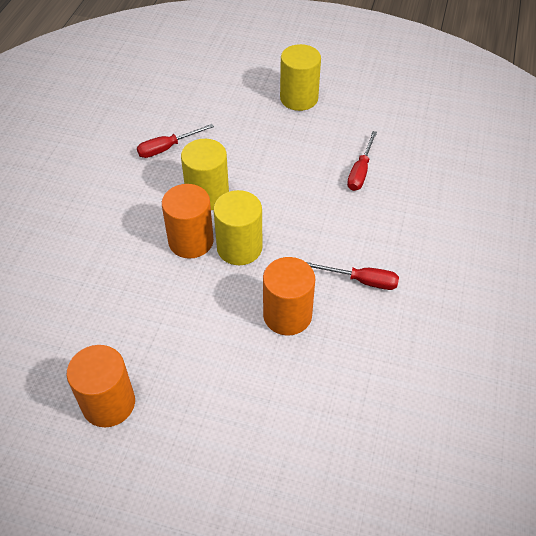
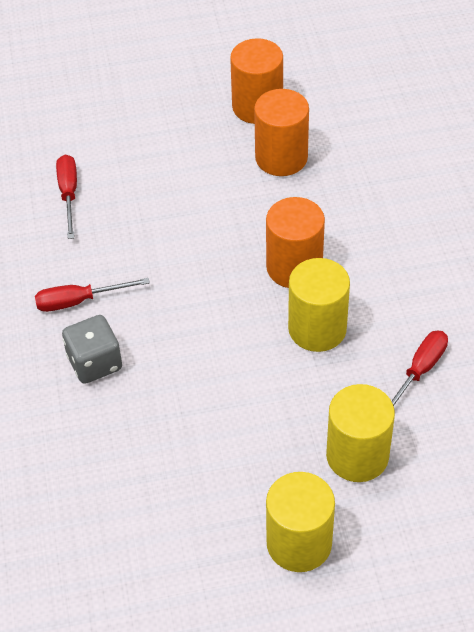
camera: 155 degrees right, 0 degrees up
(239, 248) = (235, 282): yellow cylinder -> yellow cylinder (357, 456)
(287, 315) = (141, 235): orange cylinder -> orange cylinder (281, 157)
(360, 171) = (143, 446): red screwdriver -> red screwdriver (69, 194)
(369, 232) = (95, 363): none -> grey dice

